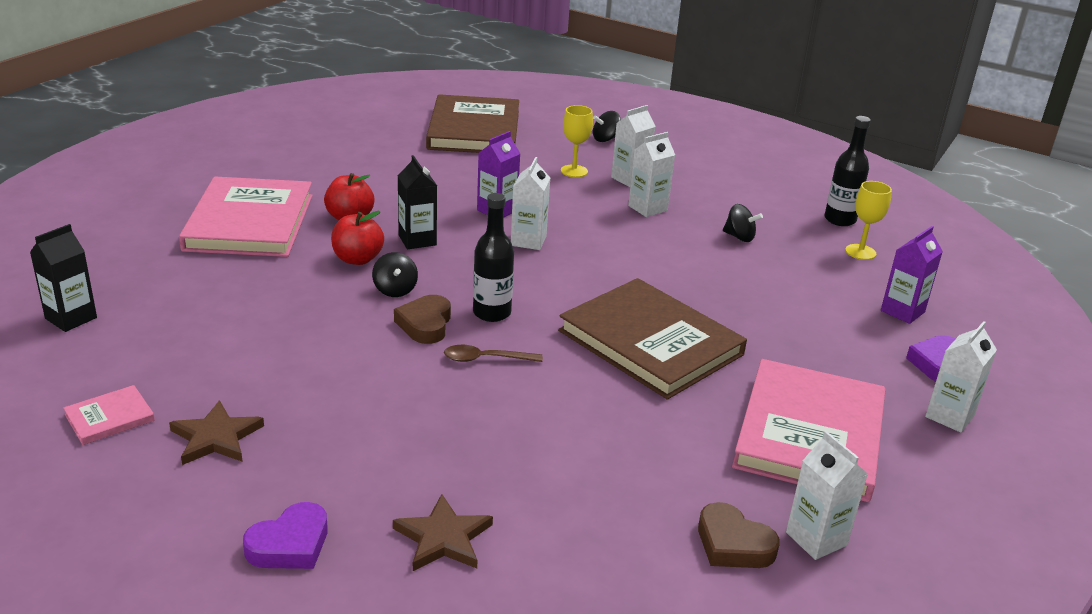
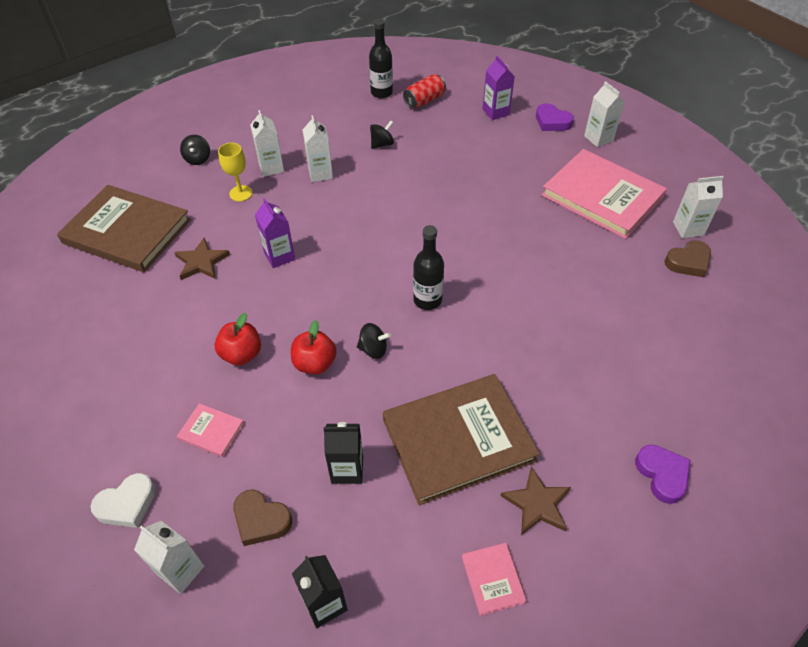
camera: 65 degrees left, 20 degrees up
(159, 202) = (127, 504): none -> white heart
(250, 222) = (211, 431): pink book -> pink book, size x0.42
(417, 240) = (302, 317): black carton -> black carton (347, 469)
(425, 324) = (429, 342): brown heart -> brown heart (261, 520)
(443, 538) = (666, 390): brown star -> brown star (201, 262)
(485, 359) = (484, 319): brown spoon -> none
(528, 241) = (336, 251): white carton -> white carton (181, 570)
(650, 343) = (492, 230): brown book -> brown book (458, 440)
(860, 252) = (424, 100): yellow goblet -> red can

